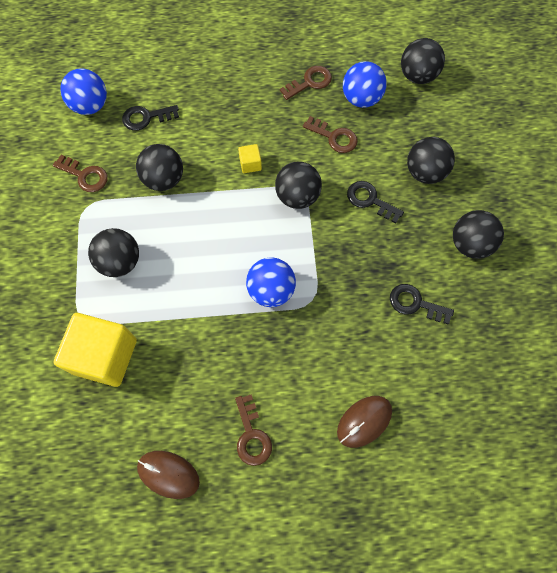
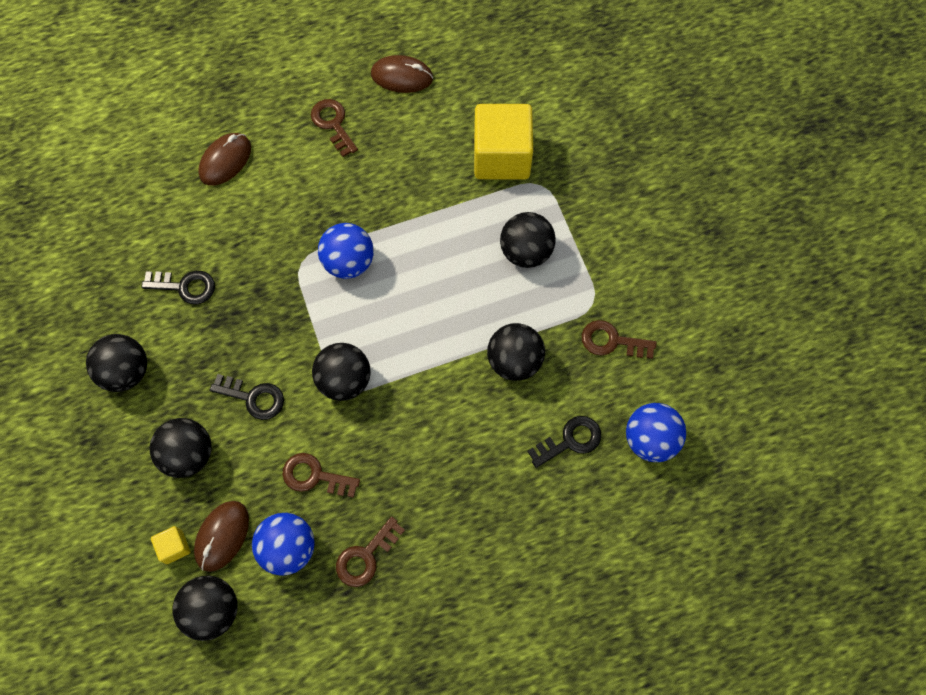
camera: 165 degrees right, 0 degrees up
(250, 164) = (414, 409): yellow cube -> yellow cube (174, 547)
(406, 115) = (222, 536): none -> brown mouse

